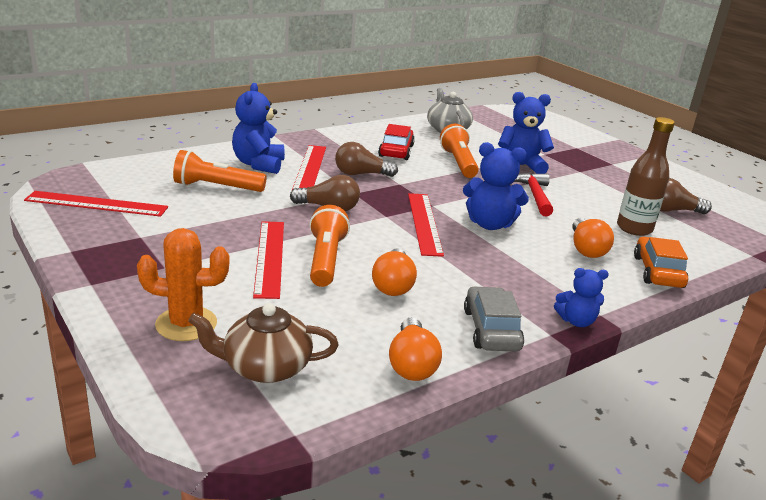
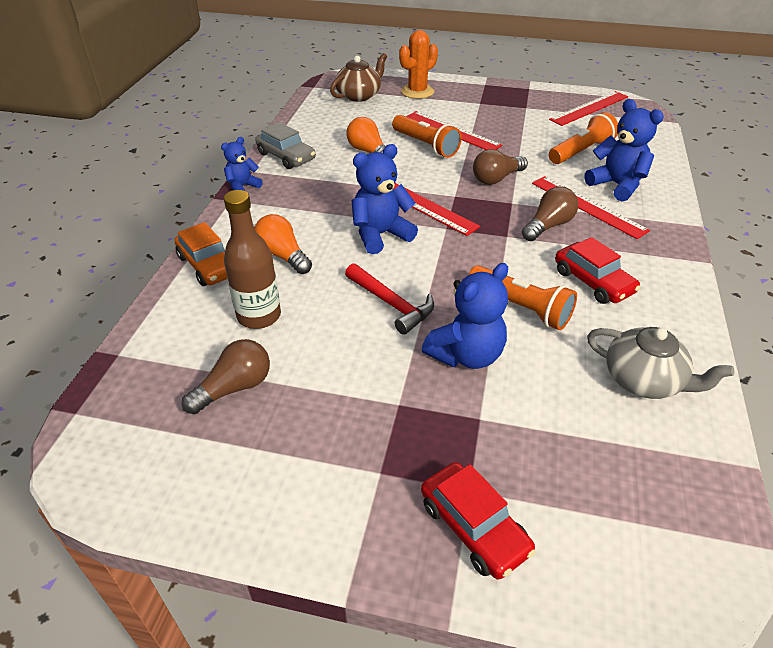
camera: 140 degrees right, 15 degrees up
(412, 364) = (304, 124): orange light bulb -> none
(586, 143) = (474, 527): none -> red car

